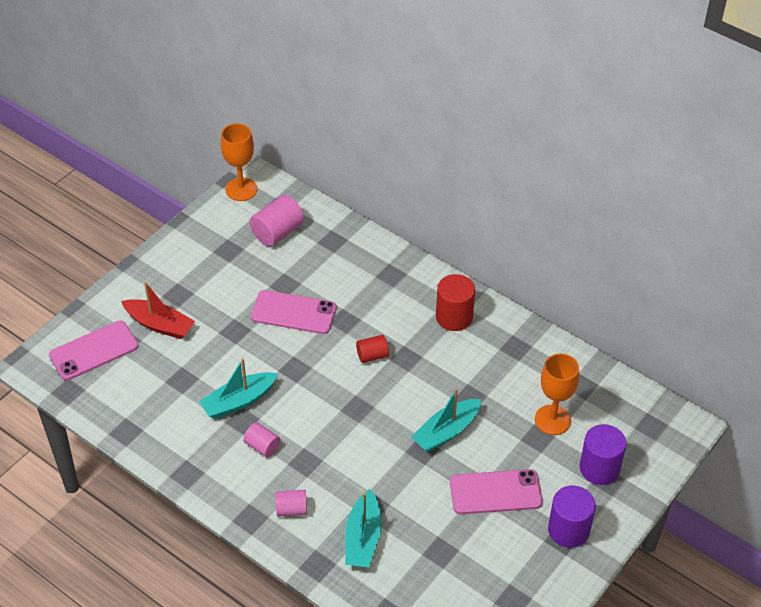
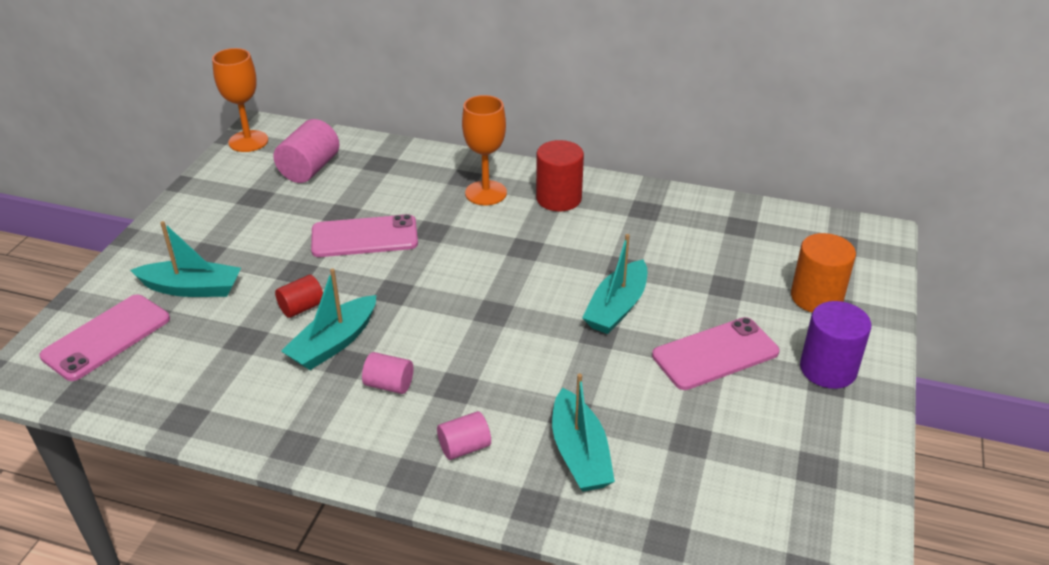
camera: 20 degrees left, 10 degrees down
(159, 325) = (192, 288): red boat -> turquoise boat
(372, 355) = (483, 255): red cylinder -> red cylinder (302, 307)
(552, 420) = (731, 265): orange goblet -> orange goblet (486, 193)
(599, 468) = (816, 297): purple cylinder -> orange cylinder

